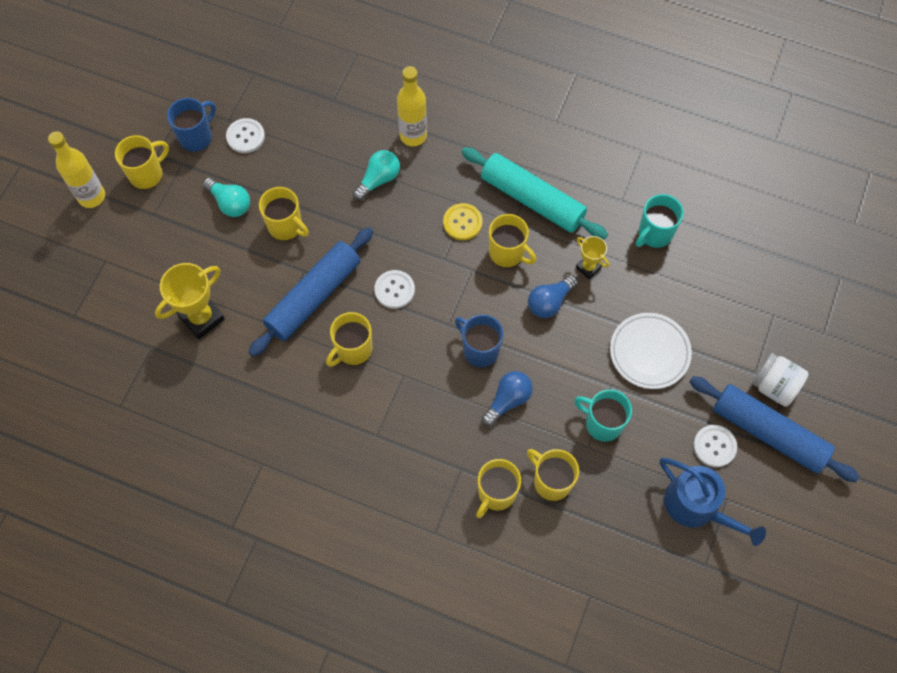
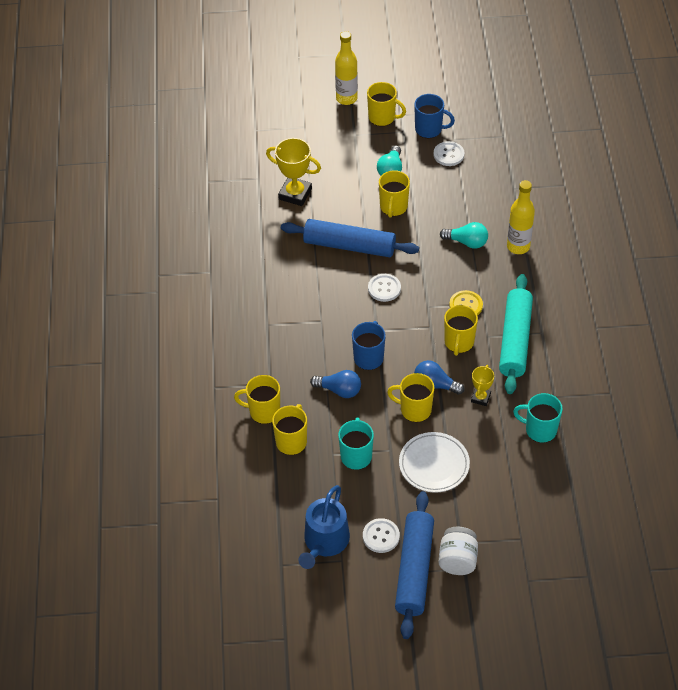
camera: 65 degrees right, 15 degrees down
(353, 350) = (323, 285): yellow mug -> yellow mug (414, 409)

